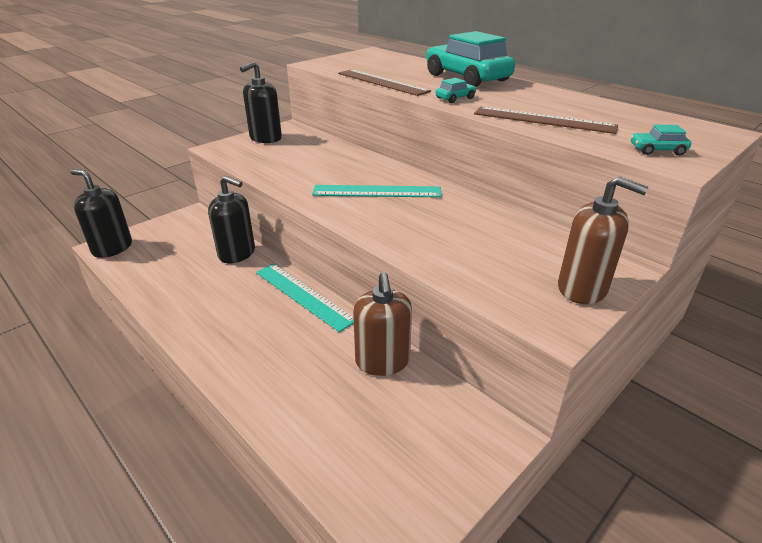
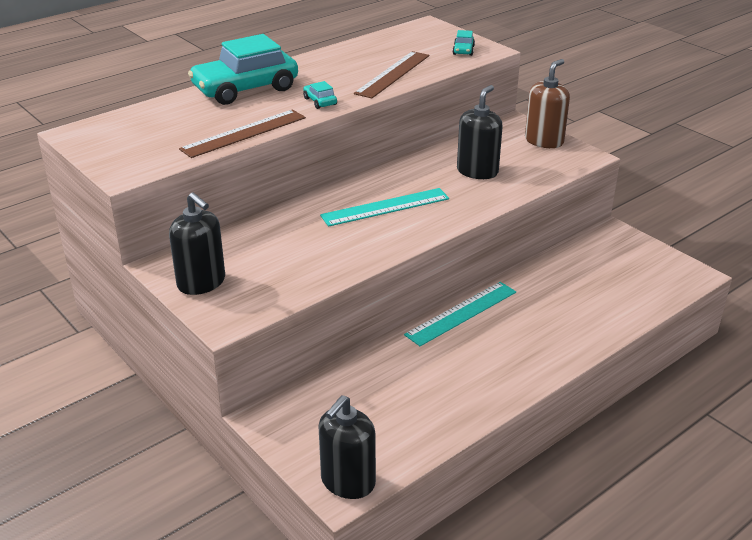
camera: 85 degrees left, 0 degrees up
(237, 253) = (377, 364): black soap dispenser -> black soap dispenser (477, 171)
(377, 191) = (385, 207): turquoise ruler -> turquoise ruler turned 60 degrees clockwise
(382, 361) = (550, 272): brown soap dispenser -> none

